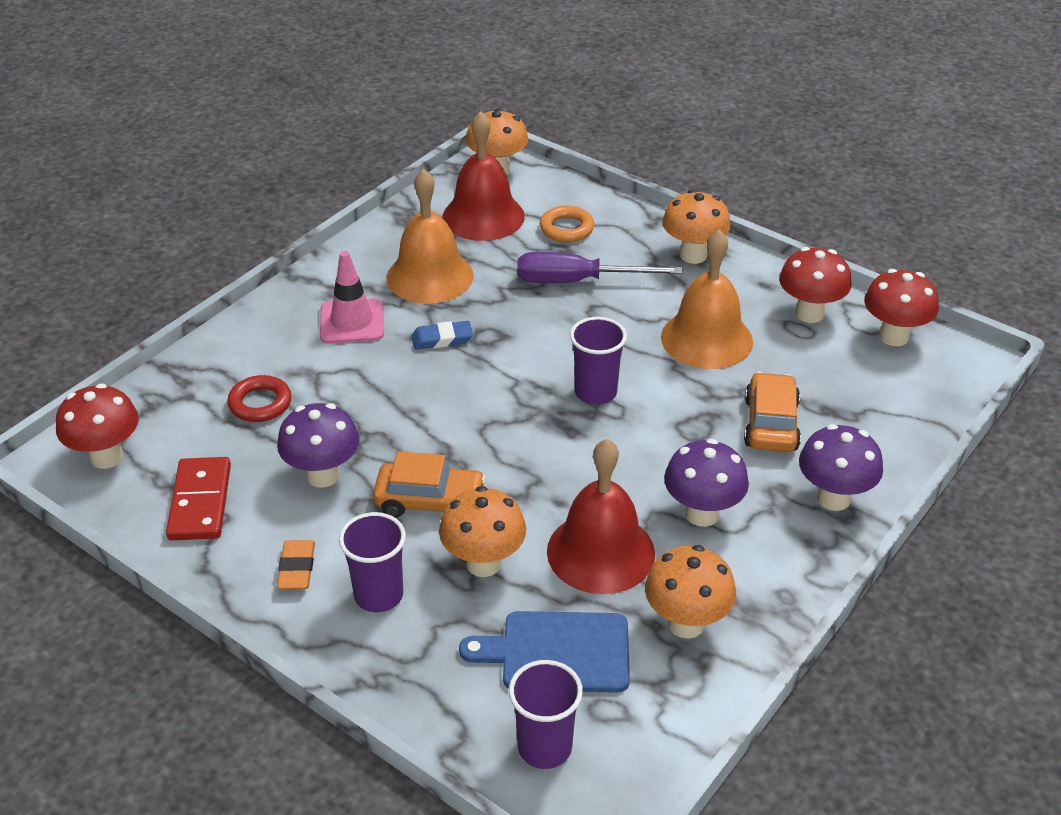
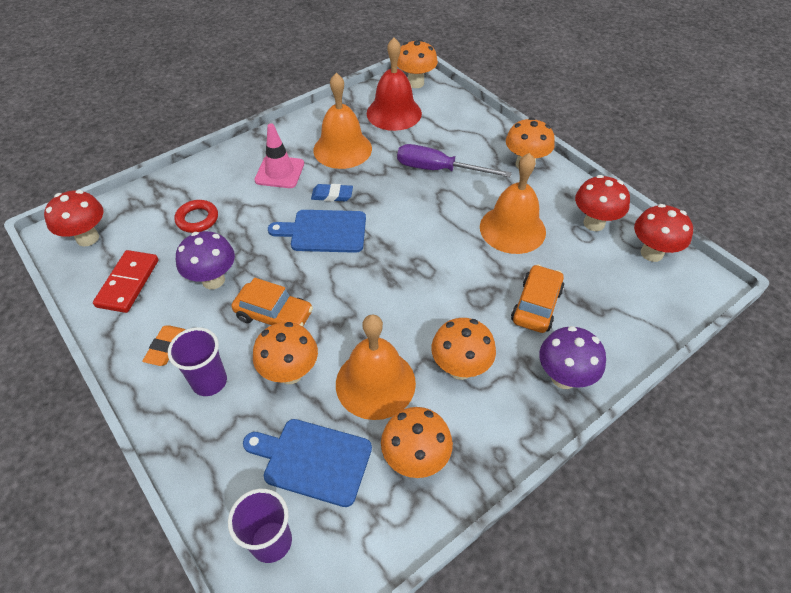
camera: 15 degrees right, 10 degrees up
(452, 387) = (324, 231): none -> blue cutting board
(566, 228) = (445, 130): orange ring -> none
(595, 392) = (419, 255): purple cup -> none
(600, 552) = (375, 383): red bell -> orange bell
(702, 514) = (460, 368): purple mushroom -> orange mushroom

